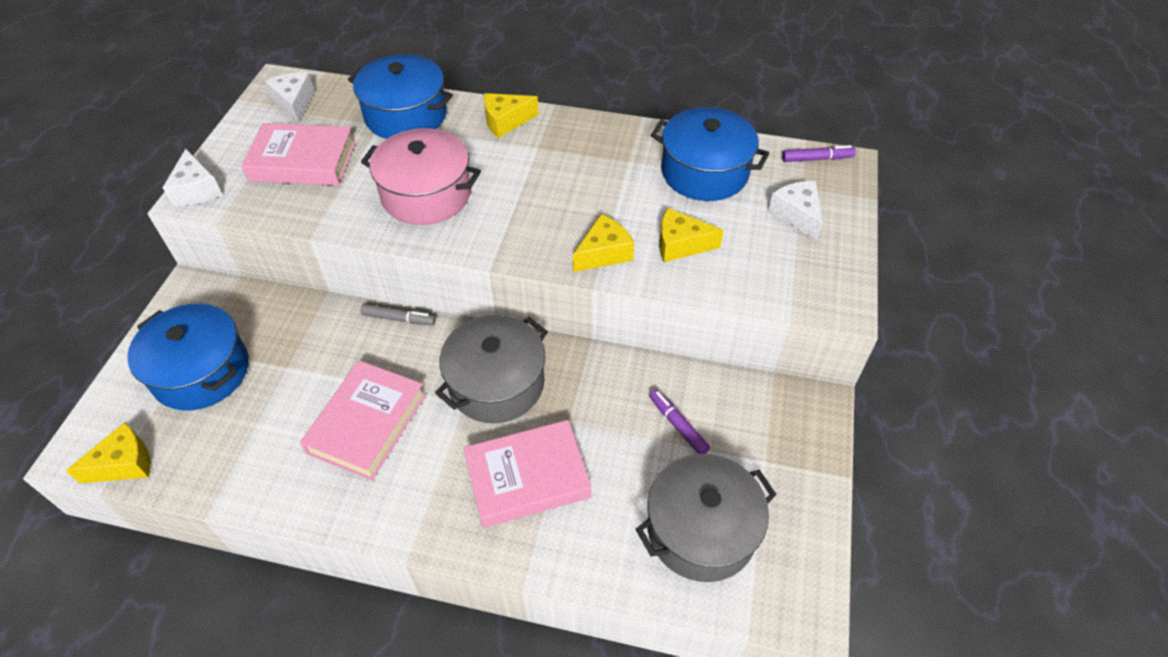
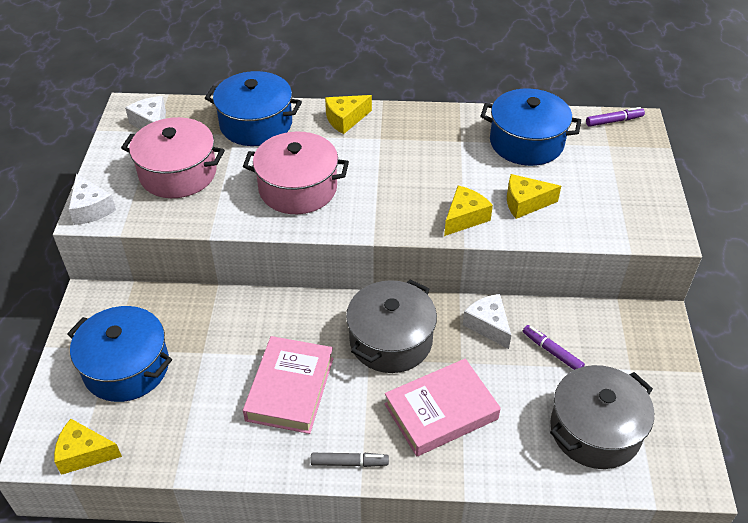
camera: 10 degrees left, 5 degrees down
(124, 463) = (84, 453): yellow cheese -> yellow cheese turned 135 degrees counterclockwise
(302, 161) = (178, 173): pink book -> pink pot
(399, 319) = (288, 299): grey marker -> grey marker (349, 463)
(797, 215) = (611, 168): white cheese -> white cheese (488, 325)

